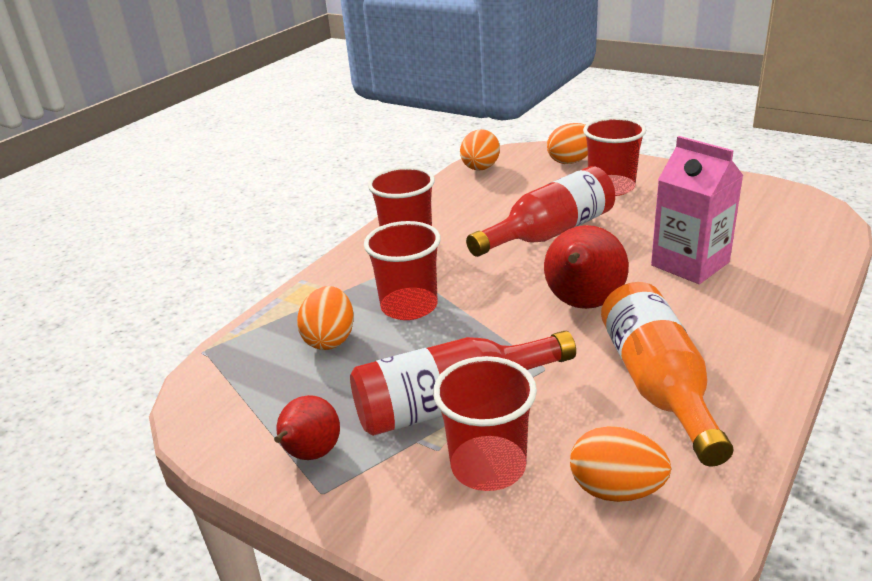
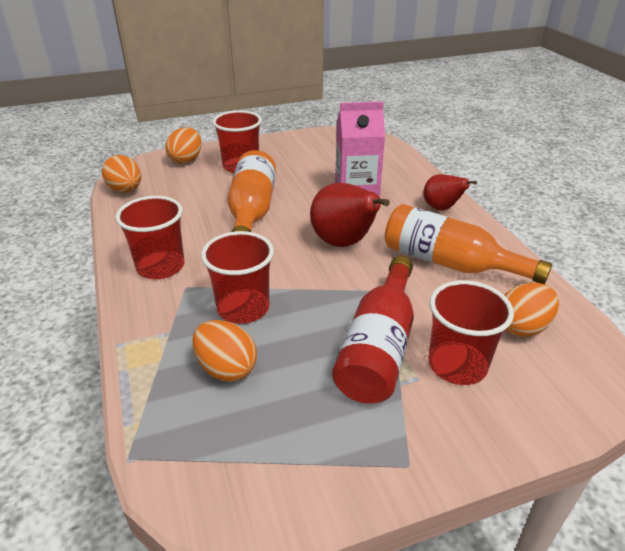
camera: 55 degrees left, 5 degrees up
(311, 454) = (358, 450): red pear -> red pear (441, 208)
(549, 233) = (252, 211): red bottle -> orange bottle

